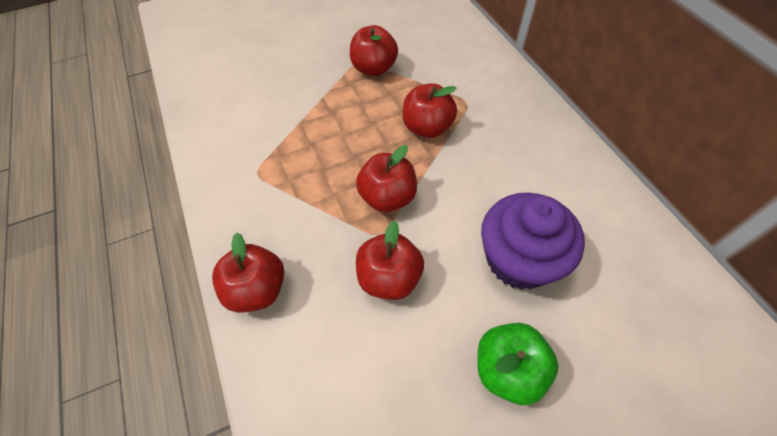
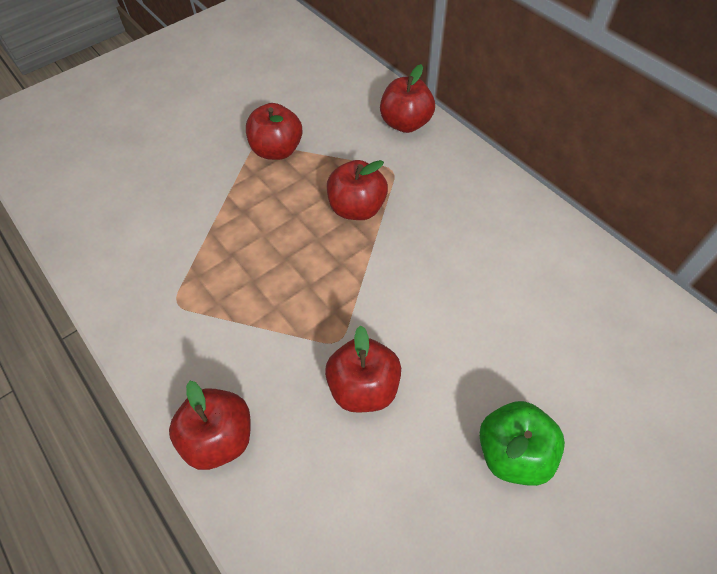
camera: 15 degrees left, 0 degrees up
(387, 197) = (336, 297): red apple -> red apple (405, 123)
(519, 259) = (493, 333): purple cupcake -> none

